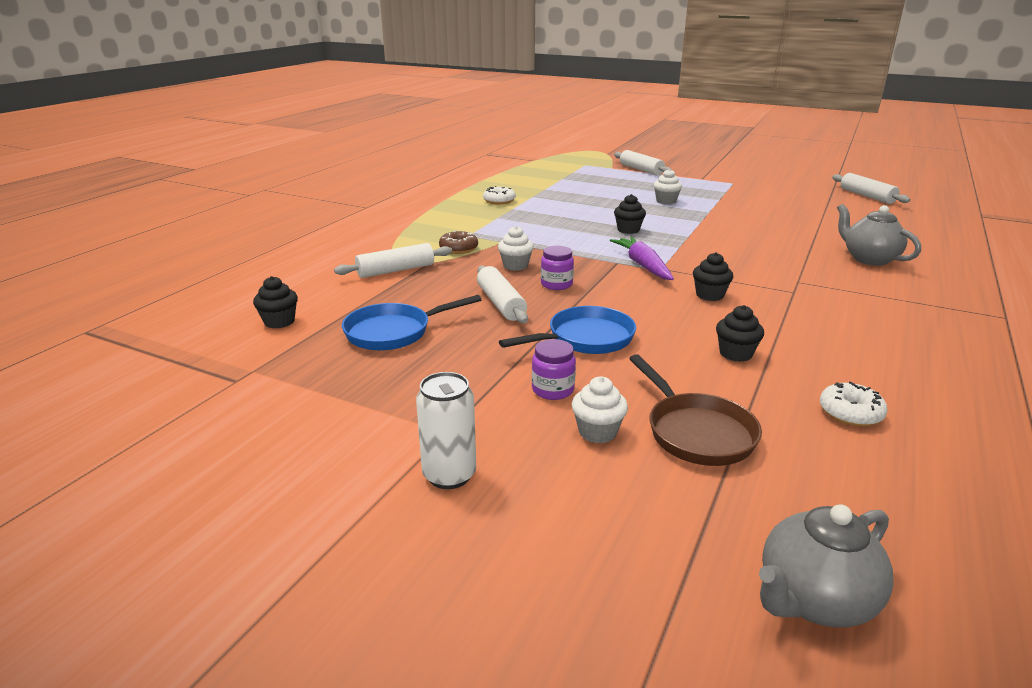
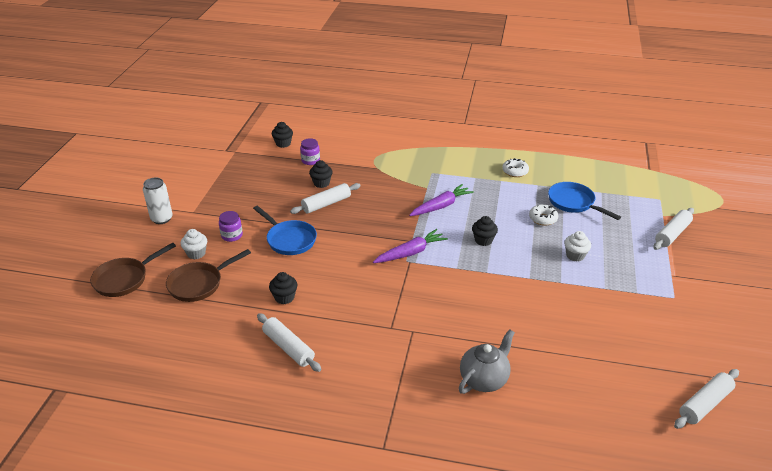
camera: 75 degrees right, 10 degrees up
(393, 332) = (280, 177): blue pan -> blue pan (573, 203)
(396, 270) = (359, 160): white rolling pin -> white rolling pin (288, 348)
(458, 249) = (405, 174): brown donut -> none
(515, 266) = (386, 200): white cupcake -> none
(548, 239) = (441, 206): none -> purple carrot
(556, 284) = (362, 220): purple jar -> purple jar (310, 160)
(671, 536) = (124, 279): none -> brown pan
(709, 295) = (368, 286): black cupcake -> black cupcake (321, 183)
(814, 600) = (88, 316): grey teapot -> none
(850, 413) = (223, 340): white donut -> white donut (543, 219)

